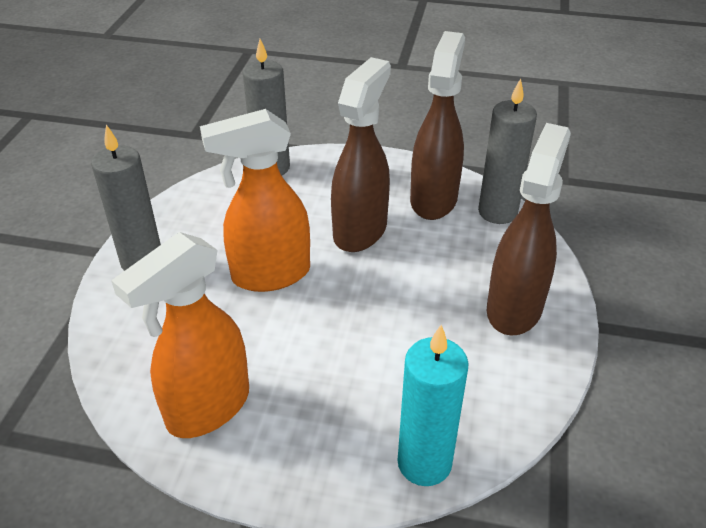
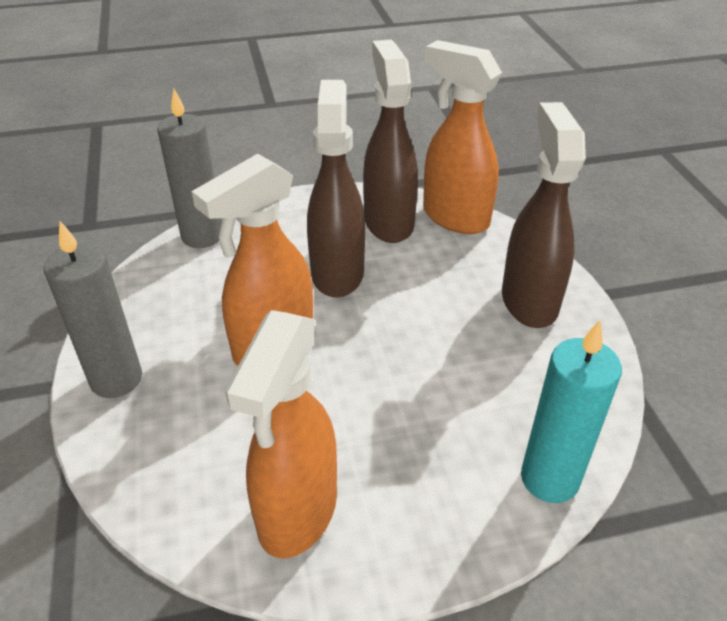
camera: 25 degrees left, 0 degrees up
(497, 212) = (454, 217): grey candle -> orange spray bottle

